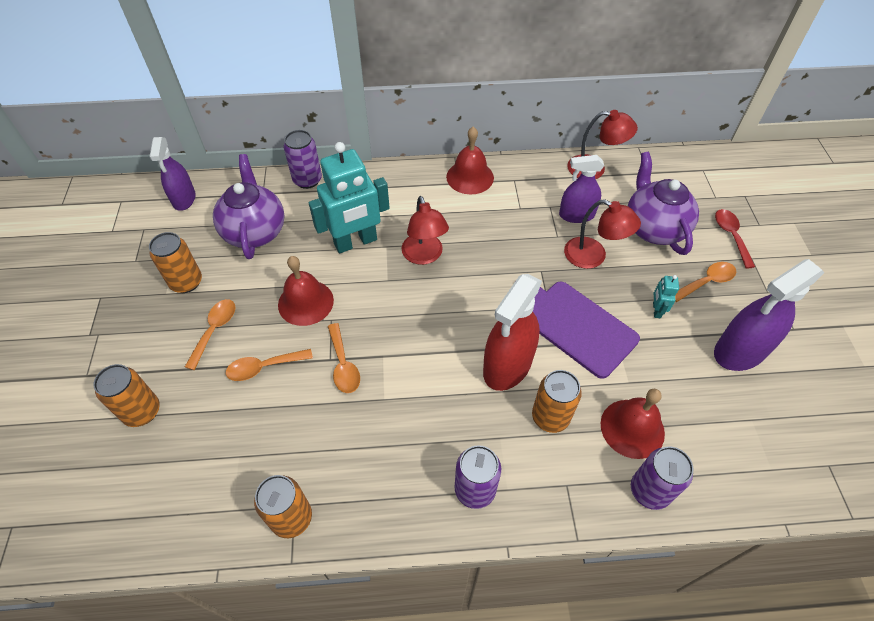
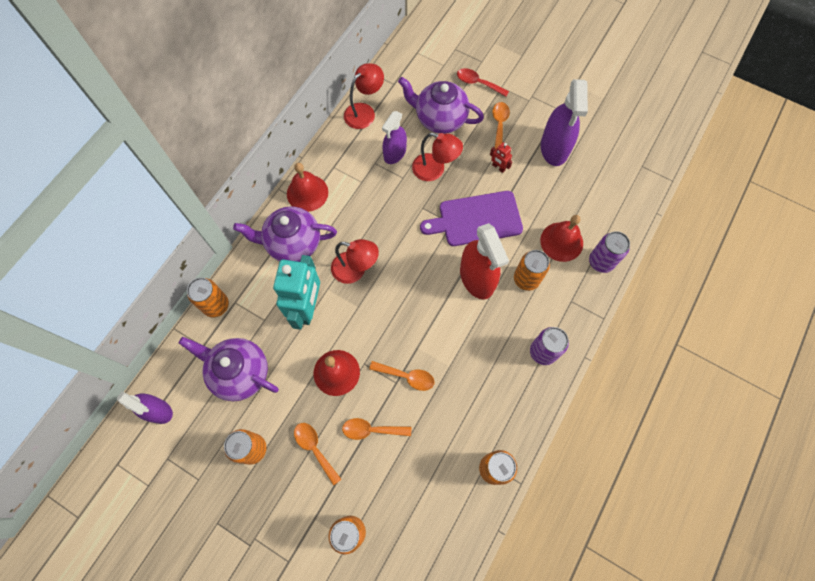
camera: 55 degrees left, 15 degrees up
(264, 367) = (372, 430): orange spoon -> orange spoon turned 75 degrees clockwise
(307, 180) = (216, 305): purple can -> orange can
(410, 196) = (293, 243): none -> purple teapot
(593, 257) = (435, 170): red lamp -> red lamp turned 45 degrees clockwise
(656, 310) = (498, 167): turquoise robot -> red robot

